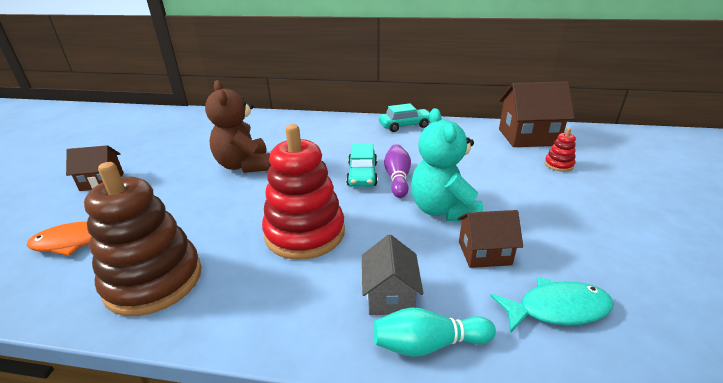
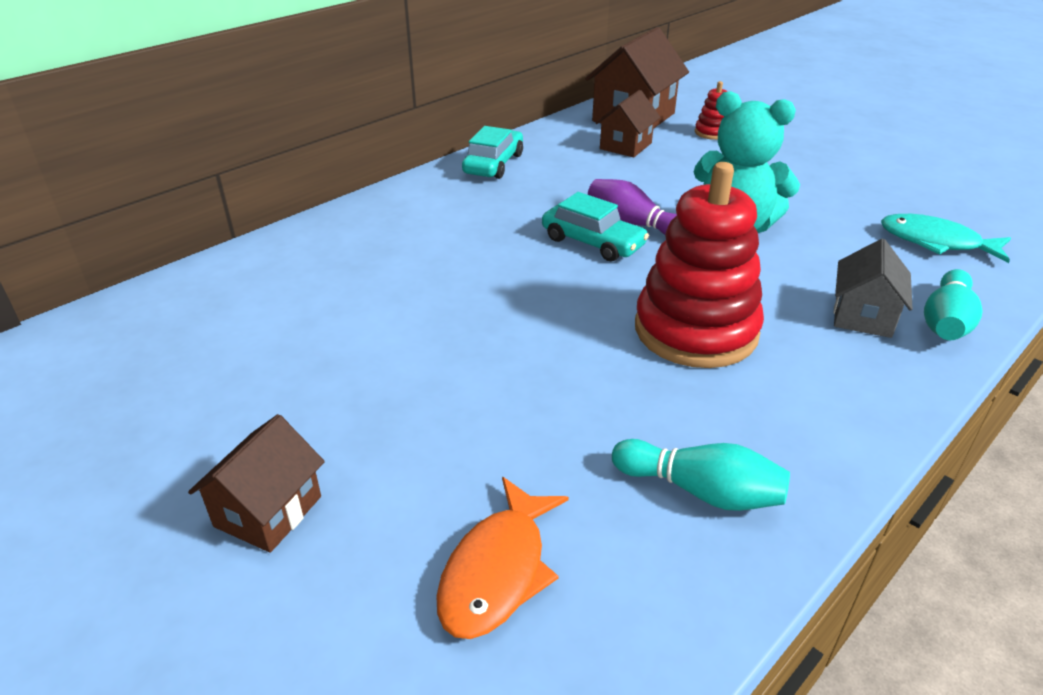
camera: 55 degrees left, 5 degrees up
(154, 280) = (700, 491): brown stacking toy -> turquoise bowling pin
(244, 165) = (434, 326): brown teddy bear -> none
(390, 296) = (863, 316): grey house -> grey house turned 75 degrees clockwise
(484, 253) = (832, 238): brown house -> brown house (625, 146)
(557, 309) = (935, 242): turquoise fish -> turquoise fish turned 90 degrees counterclockwise

